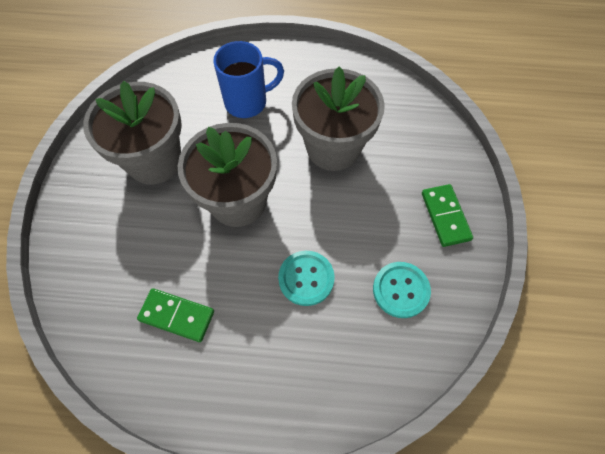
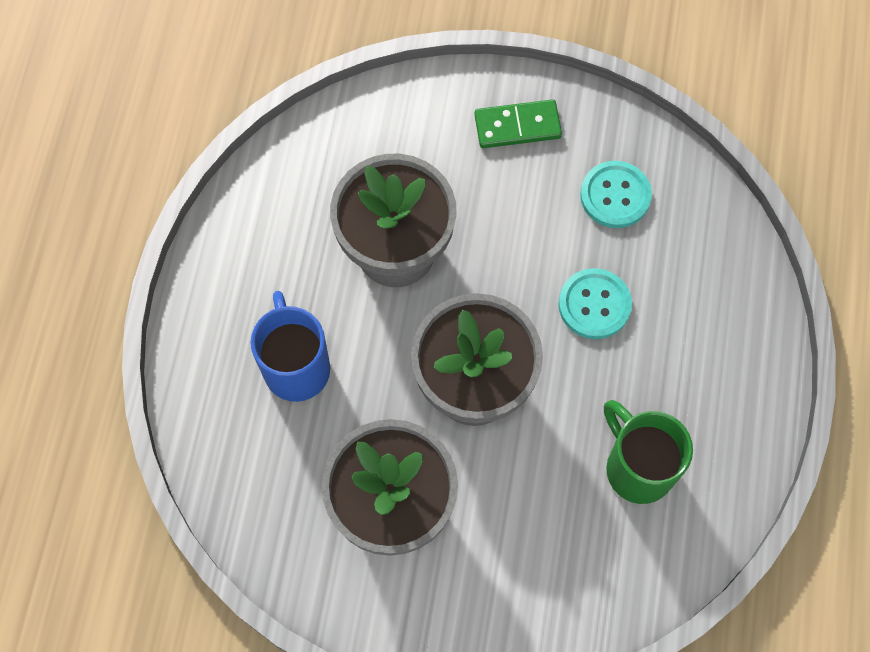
camera: 85 degrees left, 5 degrees up
(177, 316) = (637, 467): green domino -> green mug

